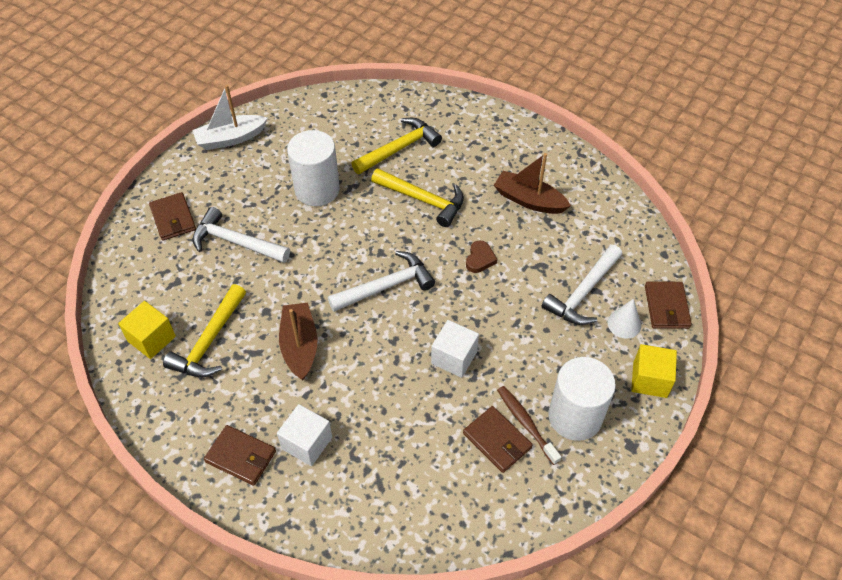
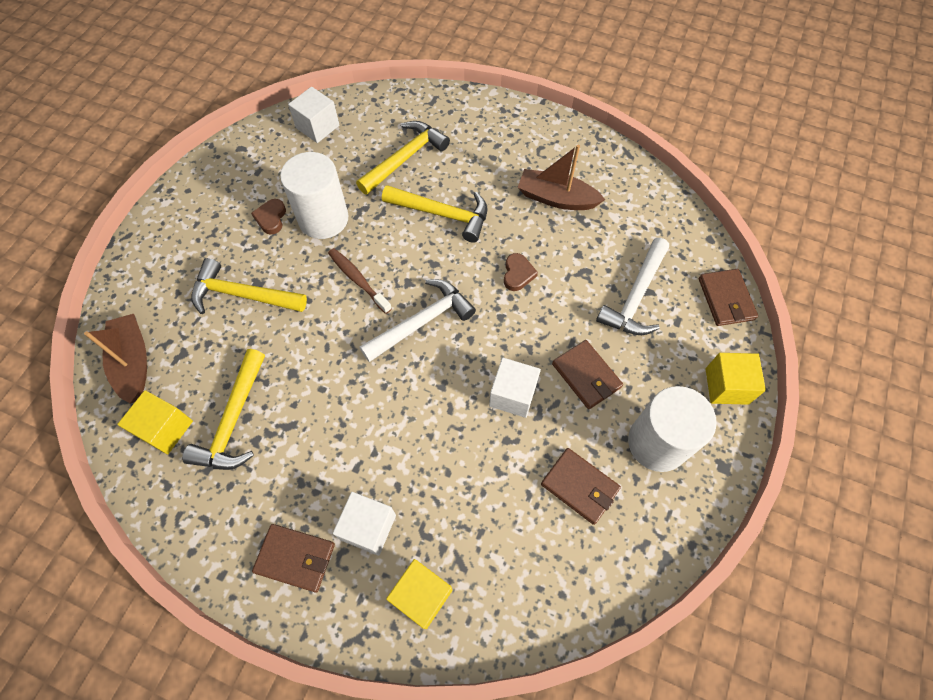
camera: 10 degrees left, 10 degrees up
(173, 218) = (165, 277): brown wallet -> brown wallet (586, 376)
(230, 138) = (215, 172): white boat -> none
(236, 242) = (243, 295): white hammer -> yellow hammer
(272, 183) = (271, 218): none -> brown heart
(299, 346) = (338, 409): brown boat -> brown boat (133, 362)
(327, 112) = (317, 127): none -> white cube
(341, 503) = (421, 595): none -> yellow cube
(526, 423) = (606, 460): brown toothbrush -> brown toothbrush (358, 280)
(624, 324) = (686, 325): white cone -> none

